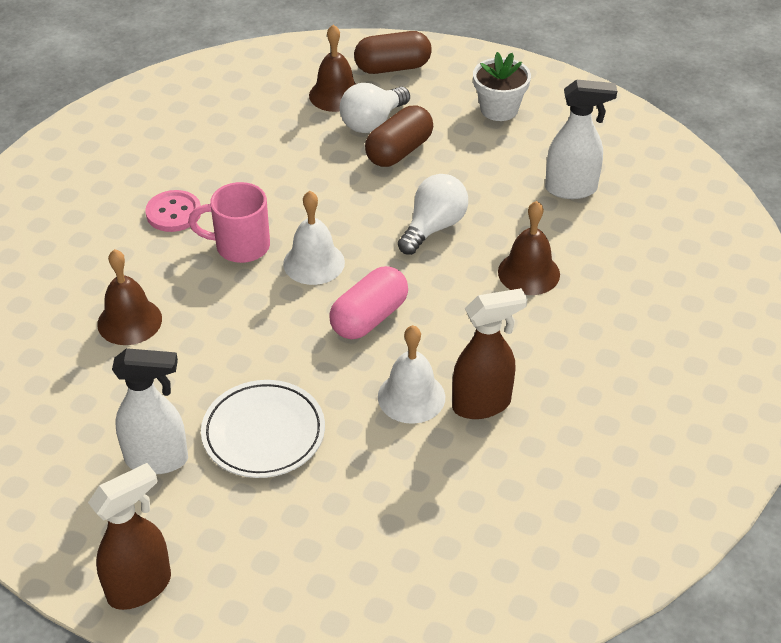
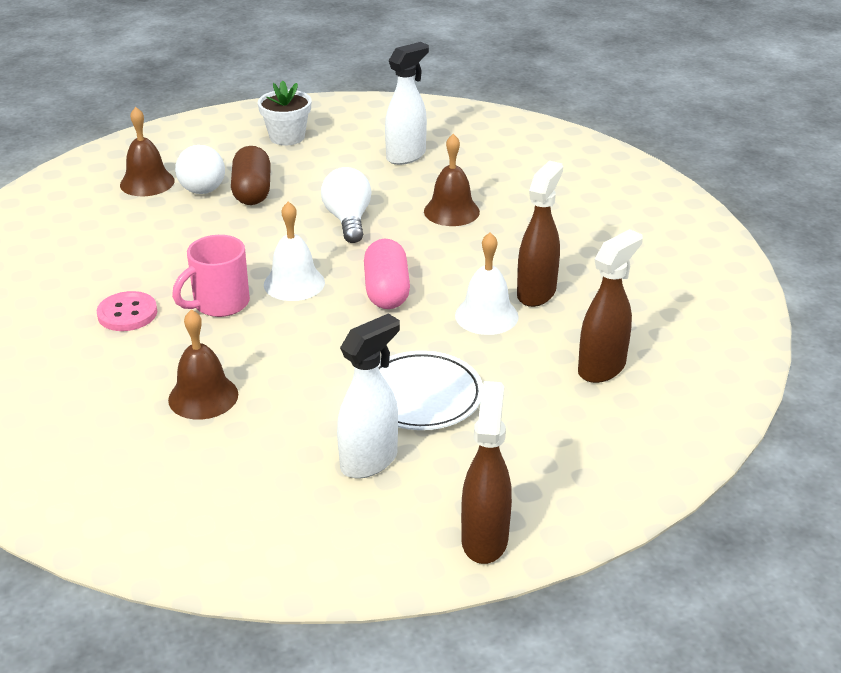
camera: 45 degrees left, 10 degrees down
(392, 67) = (167, 148): brown capsule -> none
(430, 516) = (602, 368): none -> brown spray bottle

